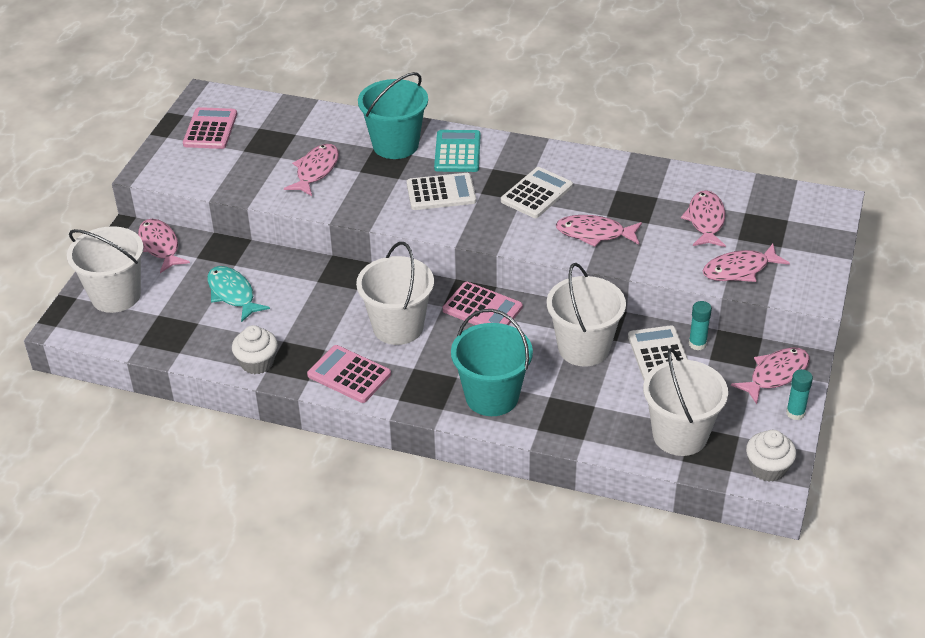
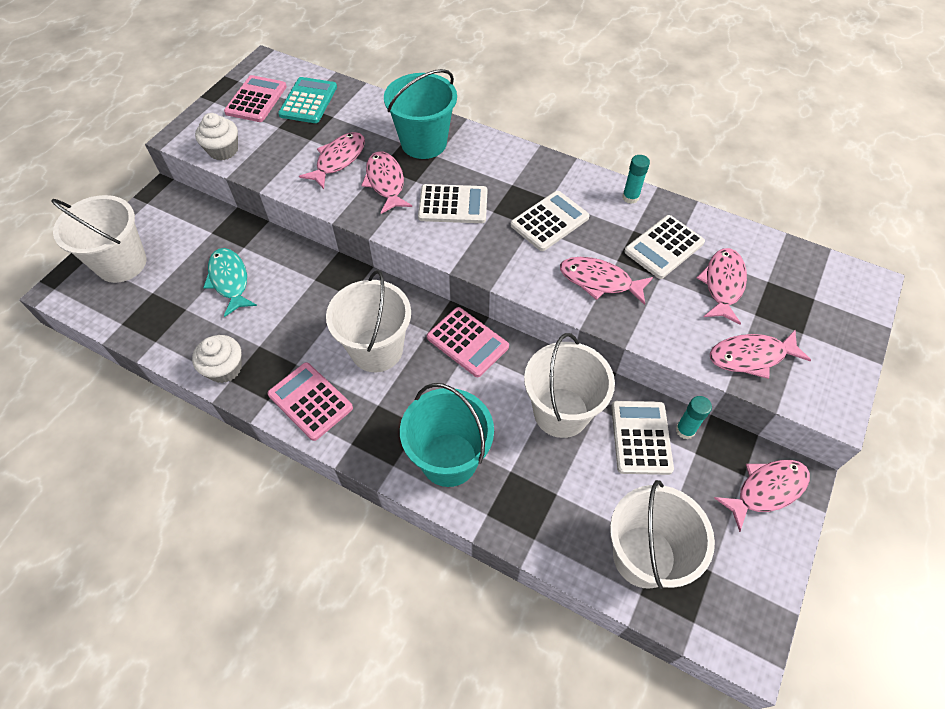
camera: 10 degrees right, 15 degrees up
(160, 246) = (182, 214): pink fish -> pink fish (386, 182)
(457, 152) = (482, 160): turquoise calculator -> turquoise calculator (308, 101)
(647, 199) = (664, 247): none -> white calculator
(768, 468) = (738, 628): white cupcake -> white cupcake (223, 150)
(795, 413) = (782, 551): turquoise glue stick -> turquoise glue stick (630, 197)

